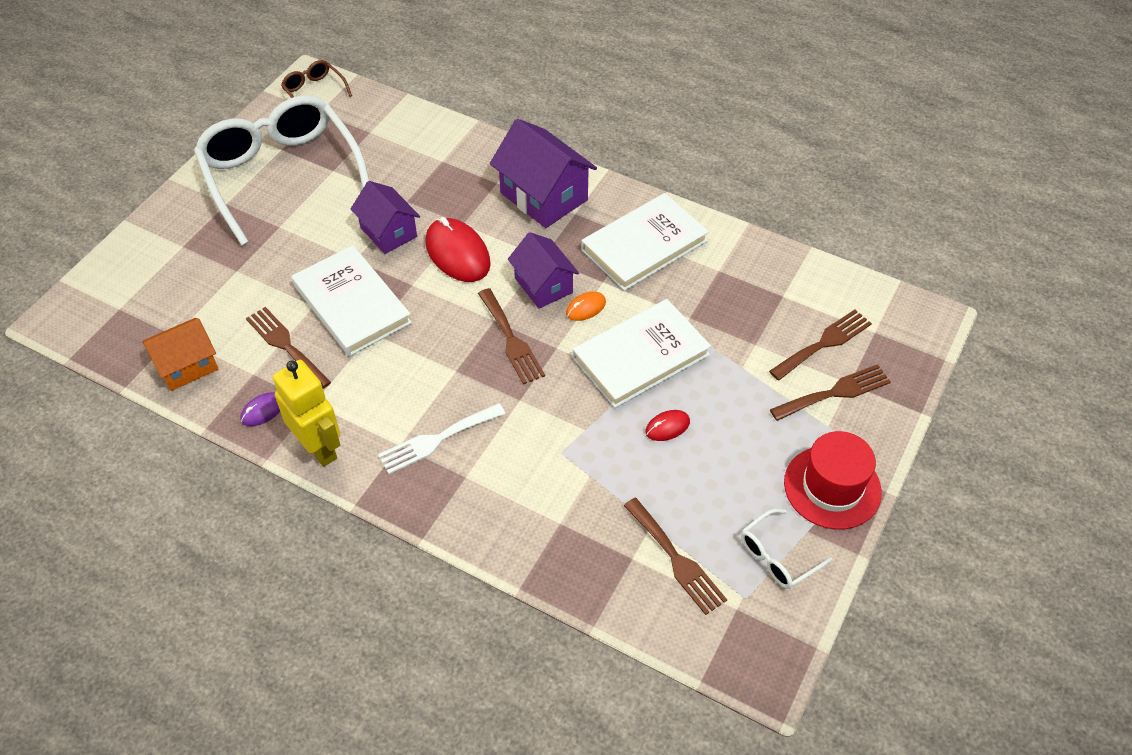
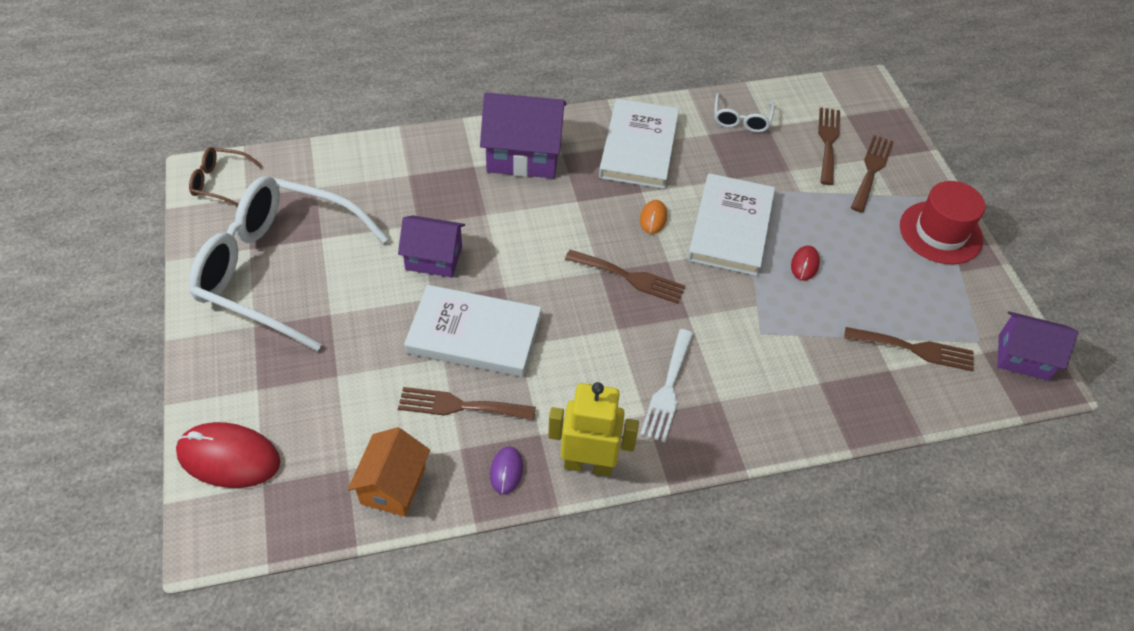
camera: 45 degrees left, 0 degrees up
(457, 253) = (510, 239): red mouse -> red mouse (229, 457)
(543, 285) = (604, 222): purple house -> purple house (1023, 357)
(777, 557) = (964, 301): white glasses -> white glasses (741, 120)

